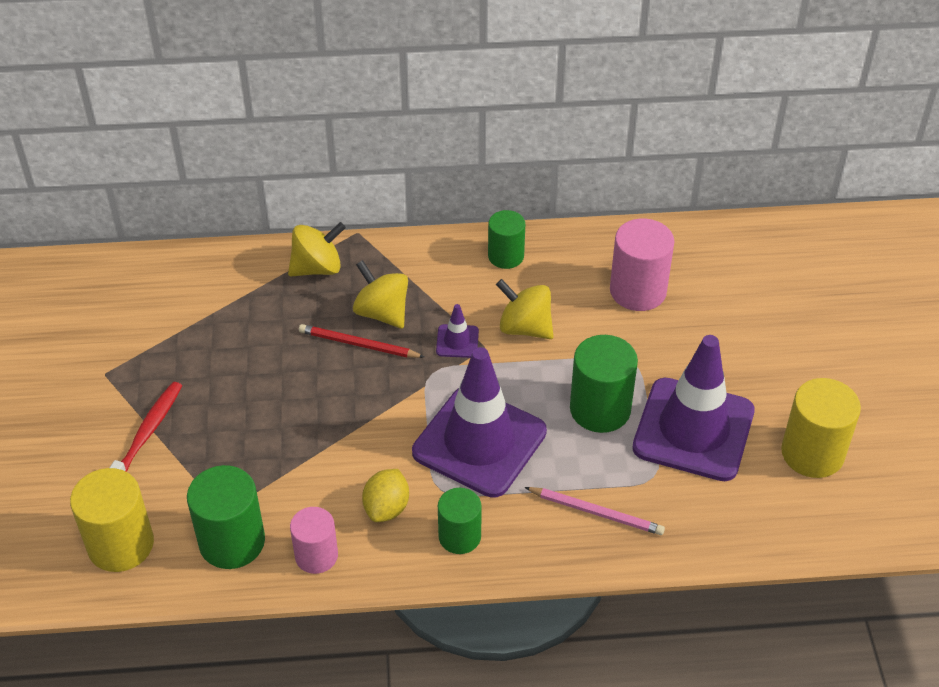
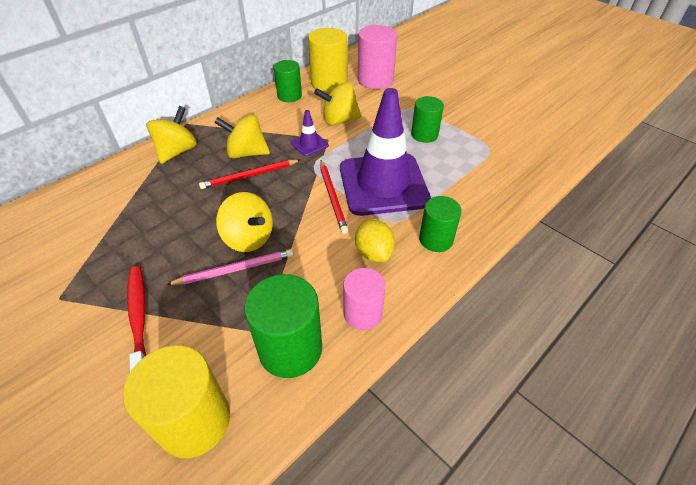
camera: 40 degrees left, 0 degrees up
(293, 416) = (249, 238): none -> yellow spinning top
(412, 423) = (332, 197): none -> red pencil
(596, 512) = (487, 181): pink pencil -> pink pencil (235, 269)
(600, 409) = (424, 134): green cylinder -> green cylinder, size x0.65
(693, 429) = (478, 119): purple traffic cone -> none
(812, 453) = (537, 101): yellow cylinder -> yellow cylinder (329, 83)

